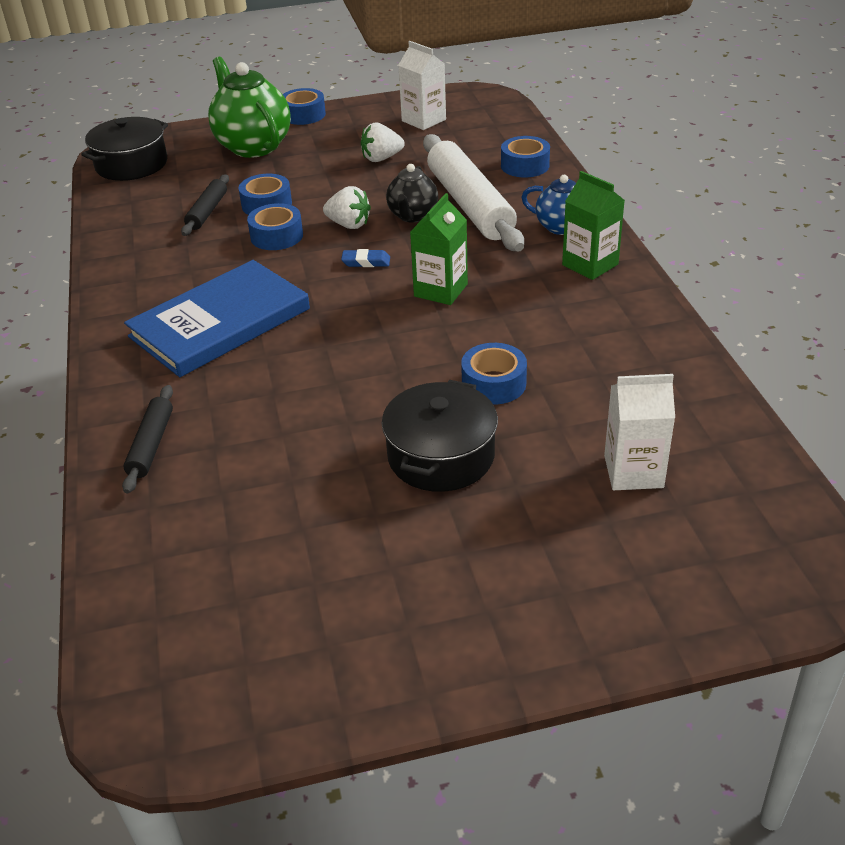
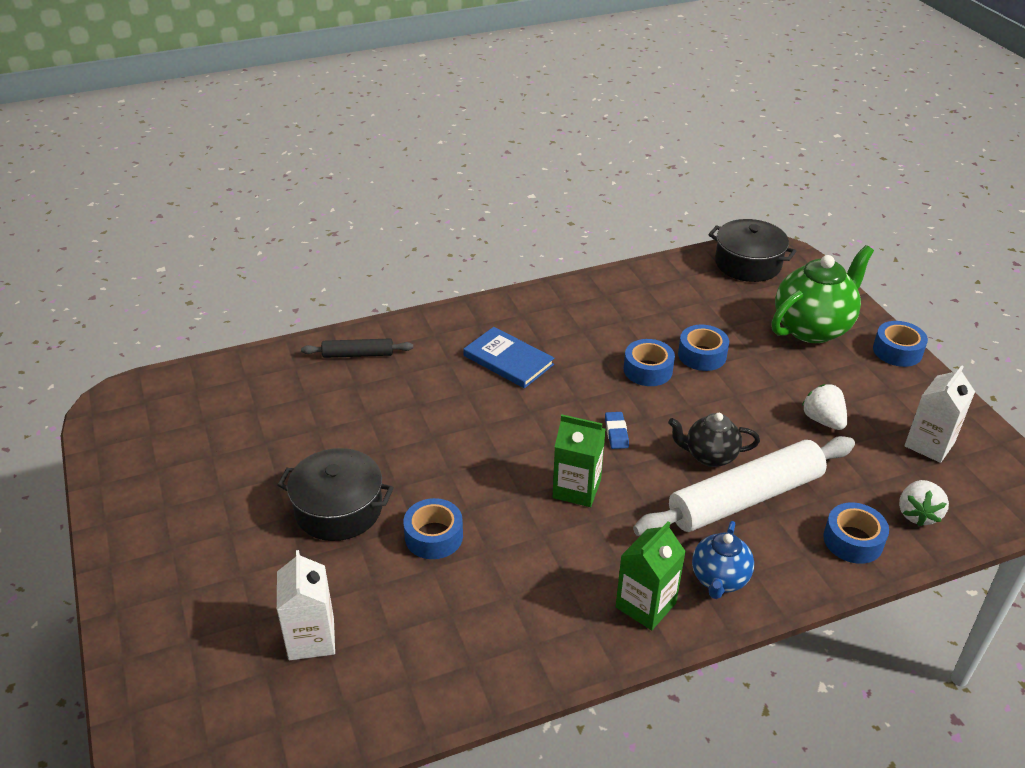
camera: 80 degrees right, 0 degrees up
(207, 212) = (678, 322): black rolling pin -> none
(220, 323) = (508, 360): blue book -> blue book, size x0.61
(349, 225) = (680, 413): white strawberry -> white strawberry (917, 514)

